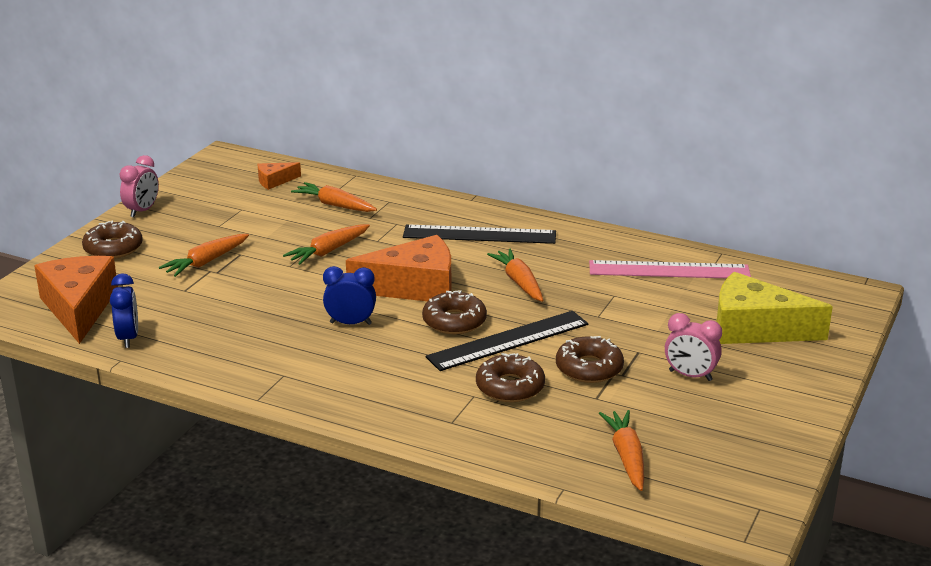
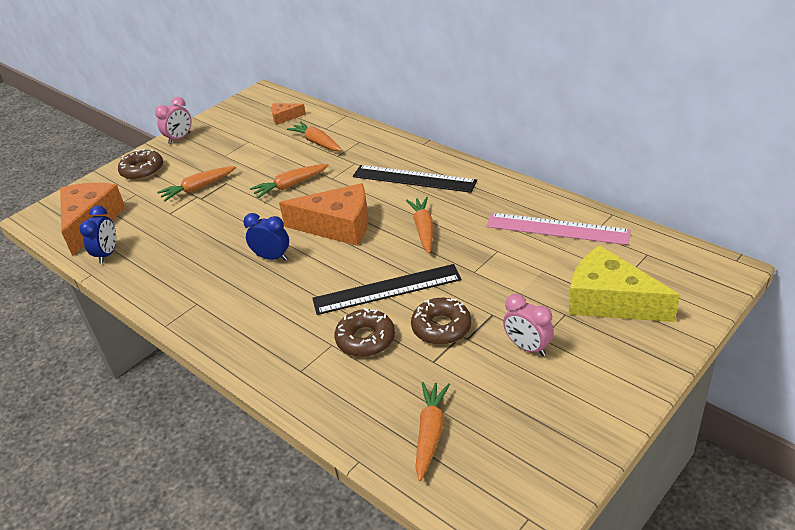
camera: 20 degrees right, 10 degrees up
(454, 321) = (353, 264): brown donut -> none

